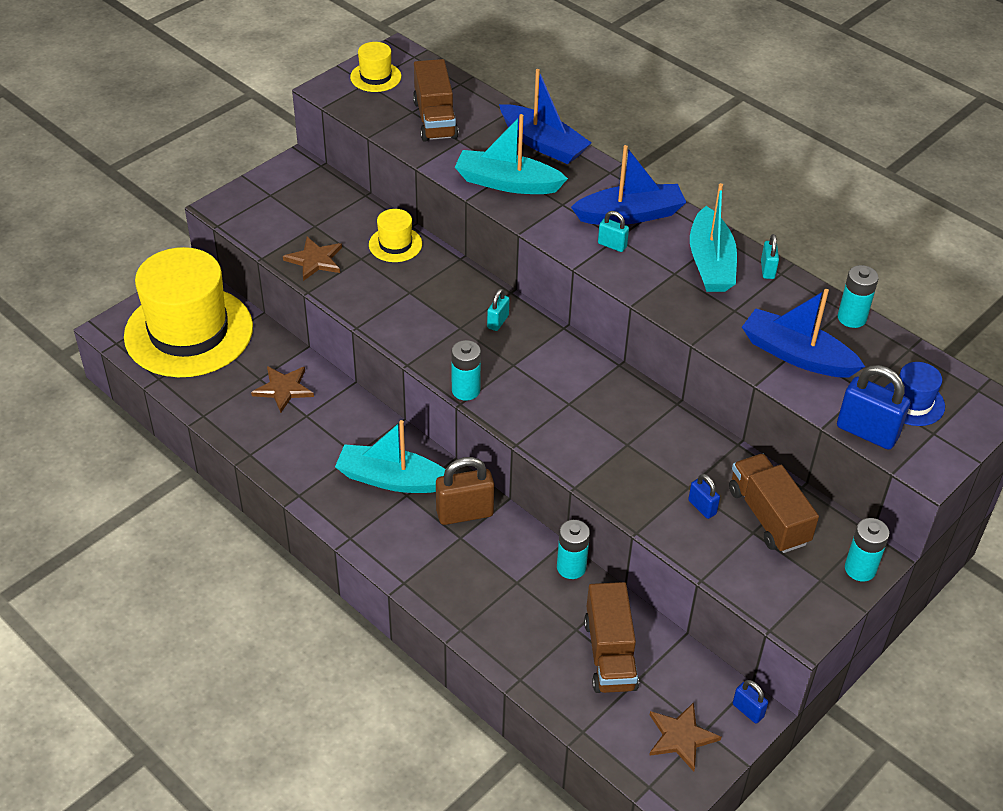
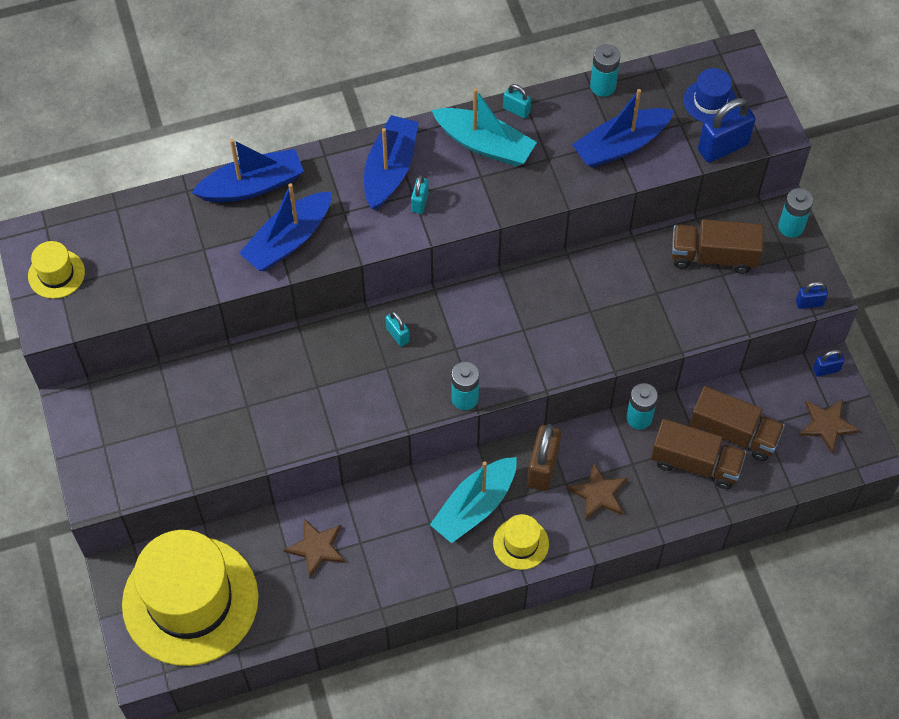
camera: 60 degrees left, 15 degrees up
(315, 260) = (225, 445): brown star -> brown star (598, 493)
(395, 244) = (246, 369): yellow hat -> yellow hat (521, 543)
(435, 119) = (158, 254): brown truck -> brown truck (695, 463)
(507, 183) = (288, 240): turquoise boat -> blue boat
(612, 245) = (420, 202): turquoise padlock -> turquoise padlock turned 45 degrees counterclockwise
(702, 507) = (681, 295): blue padlock -> blue padlock (809, 303)

